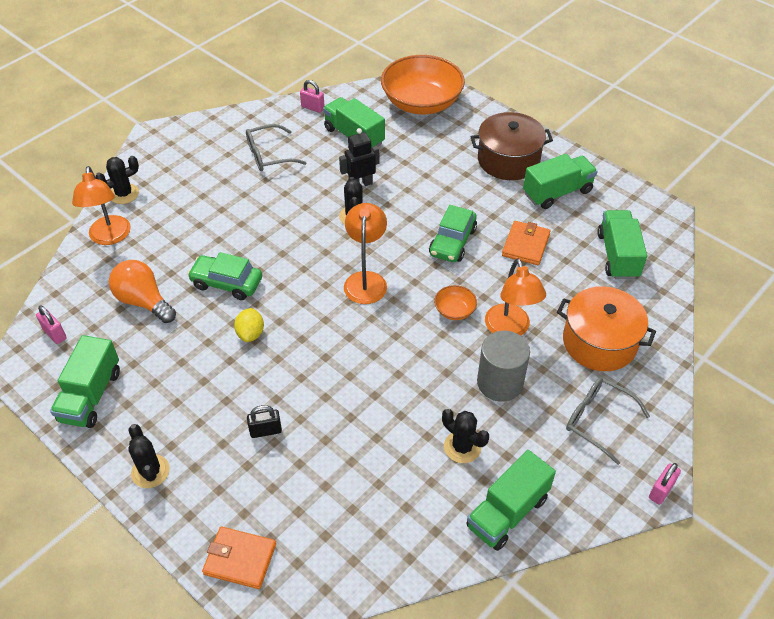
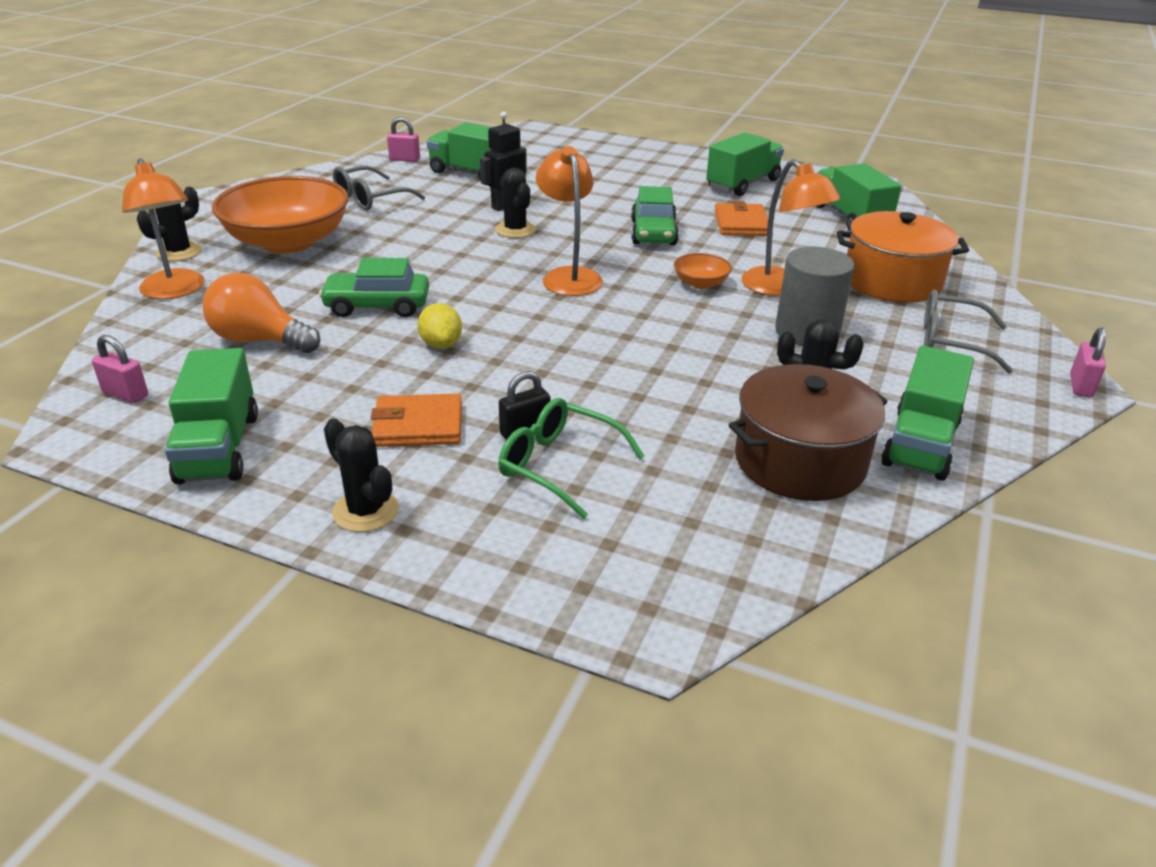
camera: 20 degrees left, 15 degrees down
(240, 559) = (578, 580): orange wallet -> orange wallet (418, 425)
(272, 466) = (558, 465): none -> green glasses
(421, 103) = (536, 143): orange bowl -> orange bowl (288, 242)
(508, 160) = (668, 169): brown pot -> brown pot (800, 461)

